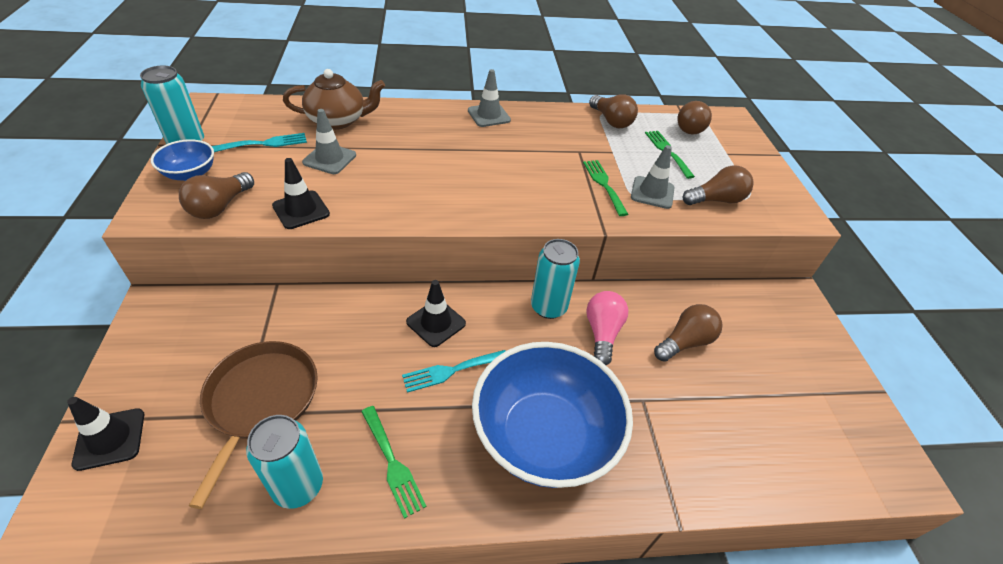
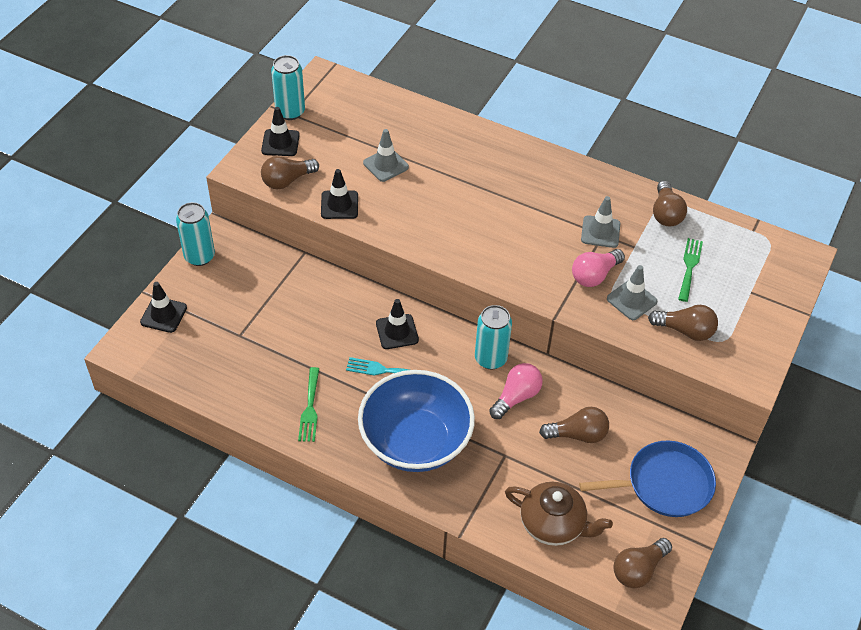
camera: 35 degrees right, 5 degrees up
(190, 174) = (280, 143): blue bowl -> black traffic cone
(260, 400) = (254, 332): brown pan -> none
(265, 143) = (346, 132): turquoise fork -> none
(298, 486) = (250, 393): turquoise can -> turquoise can (199, 256)
(338, 120) = (415, 127): brown teapot -> brown teapot (553, 524)
(489, 115) = (550, 166): grey traffic cone -> grey traffic cone (600, 232)
(604, 184) = (594, 275): green fork -> pink light bulb
(689, 127) = (743, 249): brown light bulb -> brown light bulb (638, 569)
(792, 350) = (664, 484): none -> blue pan

